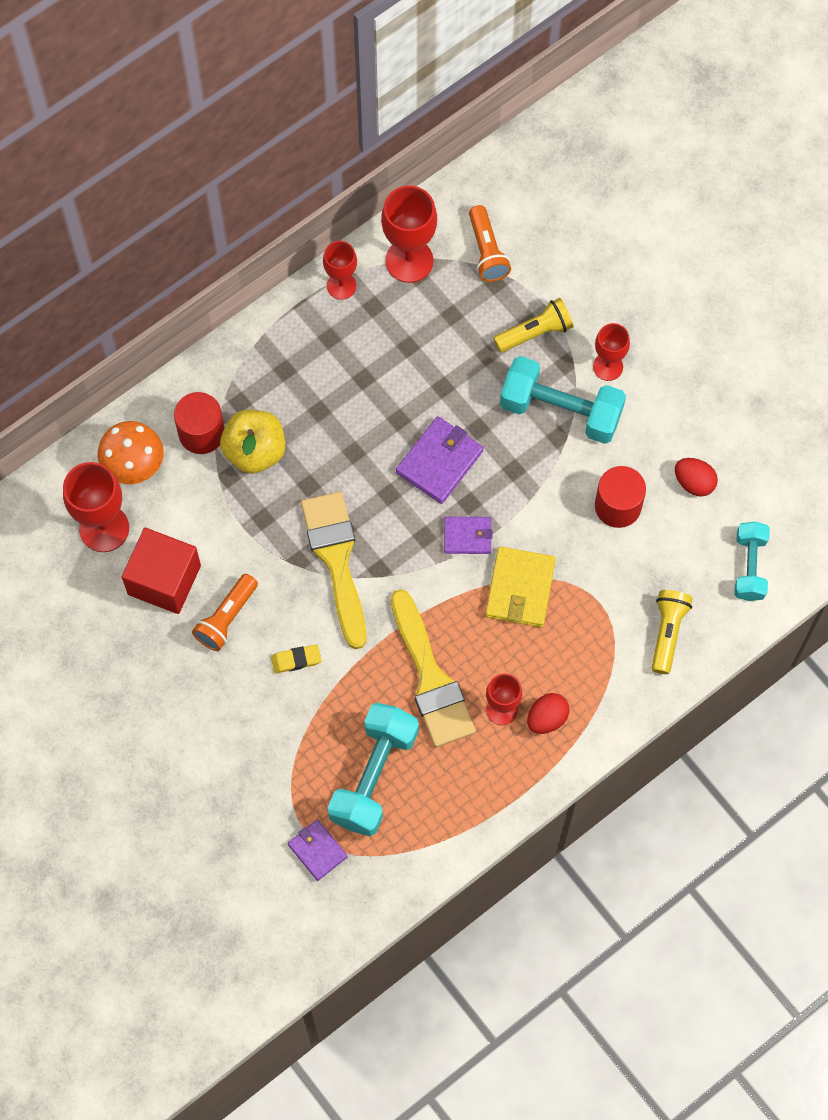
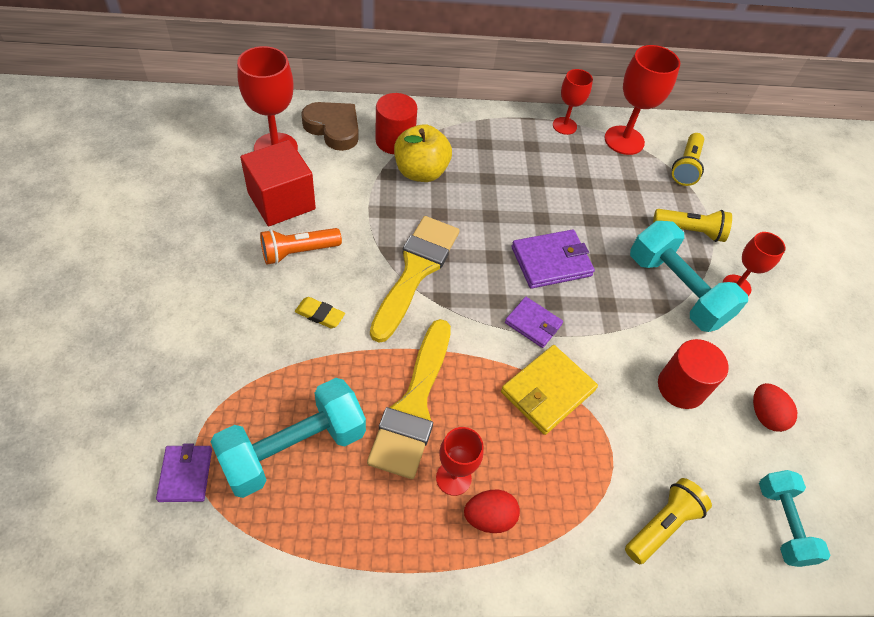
camera: 30 degrees right, 15 degrees down
(133, 463) = (333, 128): orange mushroom -> brown heart
(487, 251) = (686, 167): orange flashlight -> yellow flashlight
(749, 567) = (782, 523): turquoise dumbbell -> turquoise dumbbell turned 45 degrees counterclockwise

